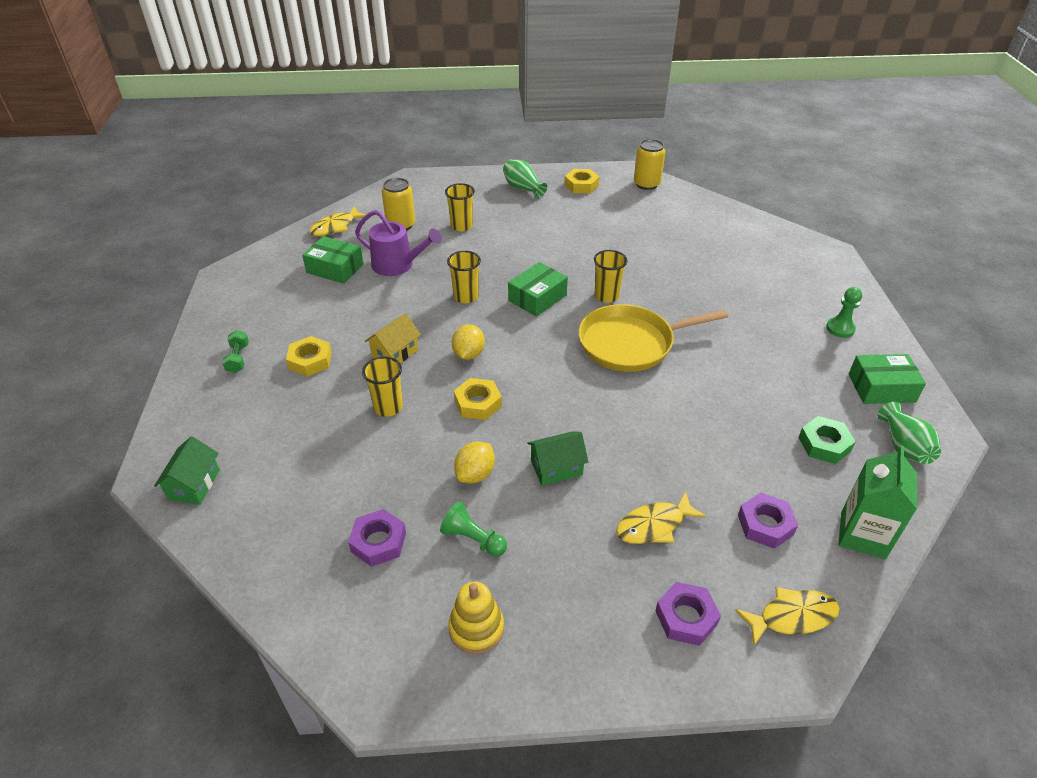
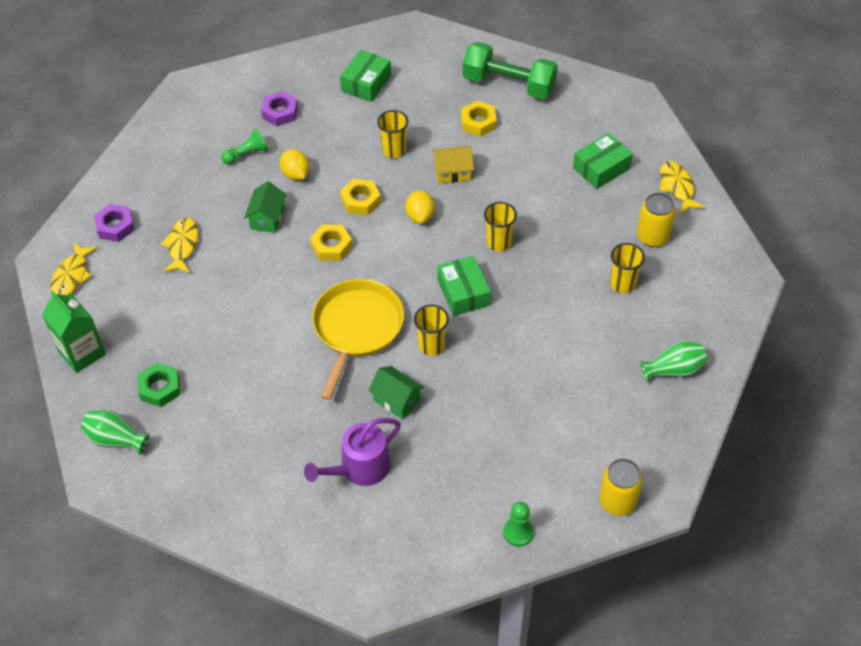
camera: 120 degrees right, 10 degrees up
(194, 485) = (391, 44): green house -> green house (396, 400)
(238, 358) = (509, 84): green dumbbell -> green dumbbell, size x2.34
(395, 353) = (453, 172): yellow house -> yellow house turned 75 degrees counterclockwise
(397, 265) = (580, 212): purple watering can -> purple watering can (360, 468)
(468, 354) = (420, 216): yellow lemon -> yellow lemon turned 45 degrees clockwise
(476, 628) = (189, 134): yellow stacking toy -> none
(581, 185) = (651, 431): yellow nut -> yellow nut (331, 246)
(765, 525) = (133, 304): purple nut -> none
(840, 328) = (259, 505): green pawn -> green pawn (518, 532)
(881, 388) = (174, 476): green box -> green box (366, 83)

